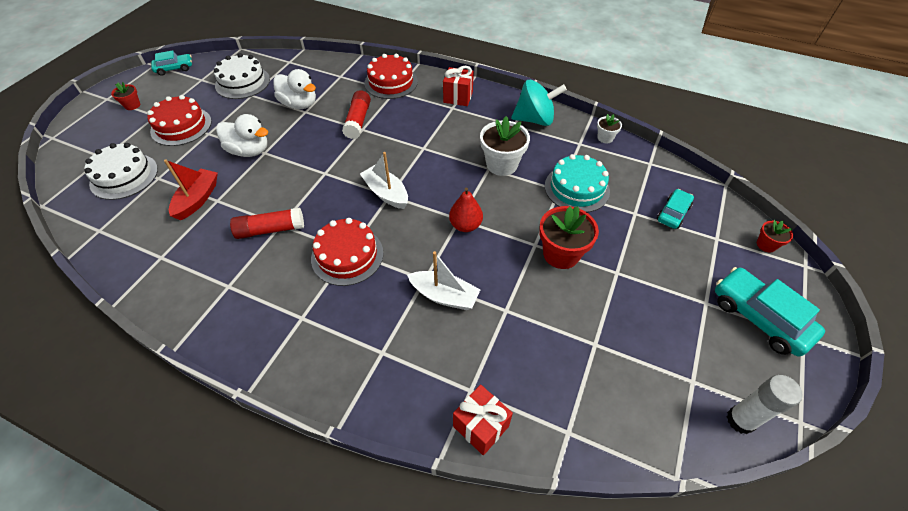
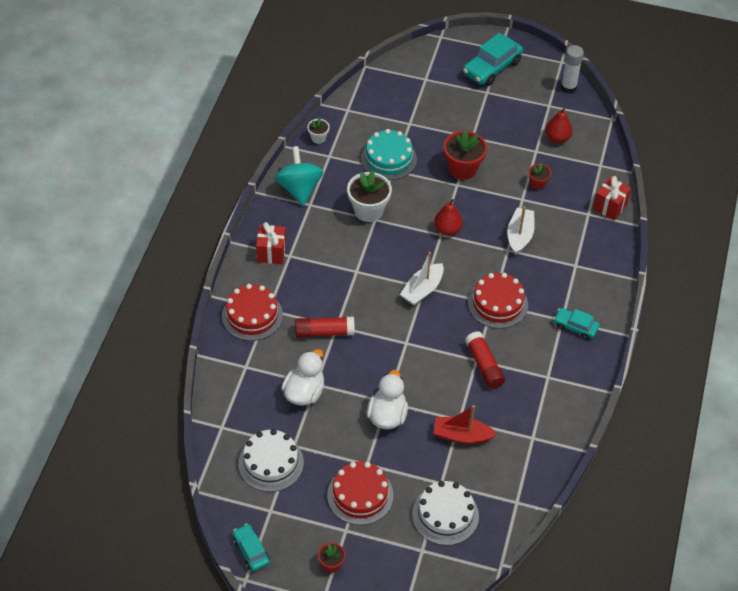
camera: 100 degrees left, 0 degrees up
(623, 379) = (557, 138): none -> red pear
(673, 213) = (404, 101): turquoise car -> turquoise car (575, 327)
(766, 245) = (425, 53): red flower pot -> red flower pot (537, 183)

